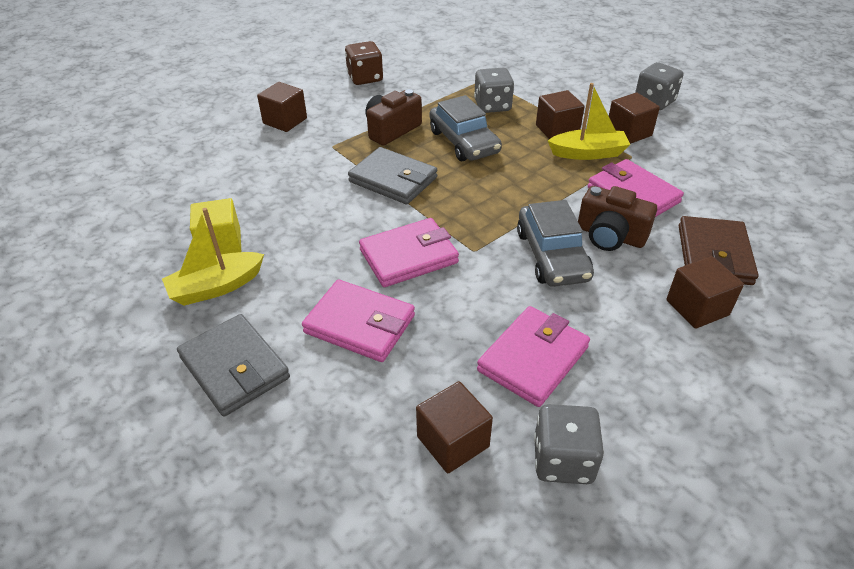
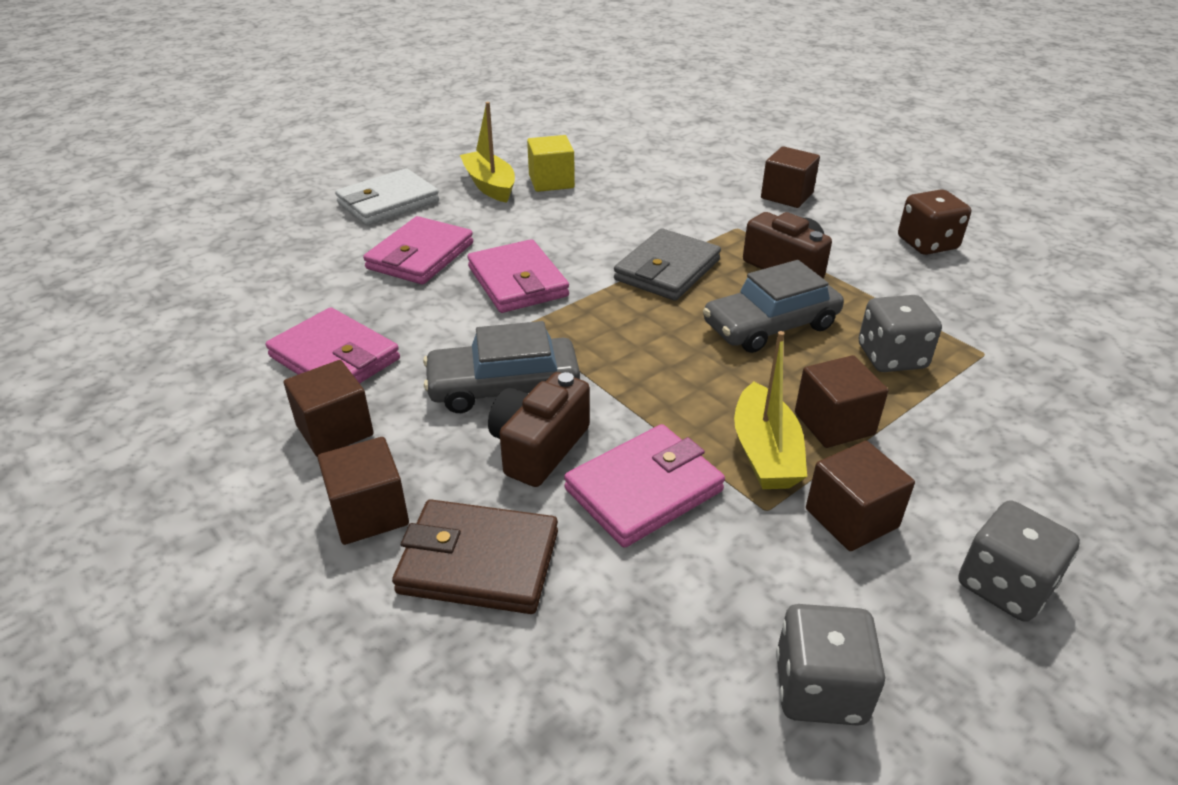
camera: 90 degrees right, 5 degrees down
(234, 368) = (388, 202): grey wallet -> white wallet
(453, 441) = (258, 305): brown cube -> brown cube (335, 430)
(563, 460) = (202, 366): grey dice -> grey dice (819, 688)

